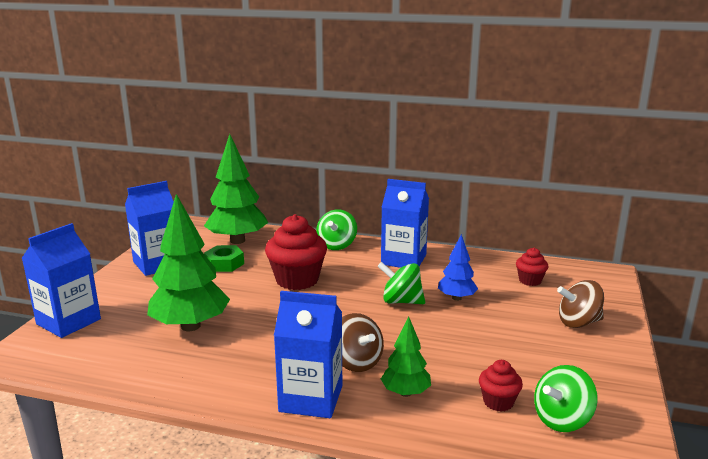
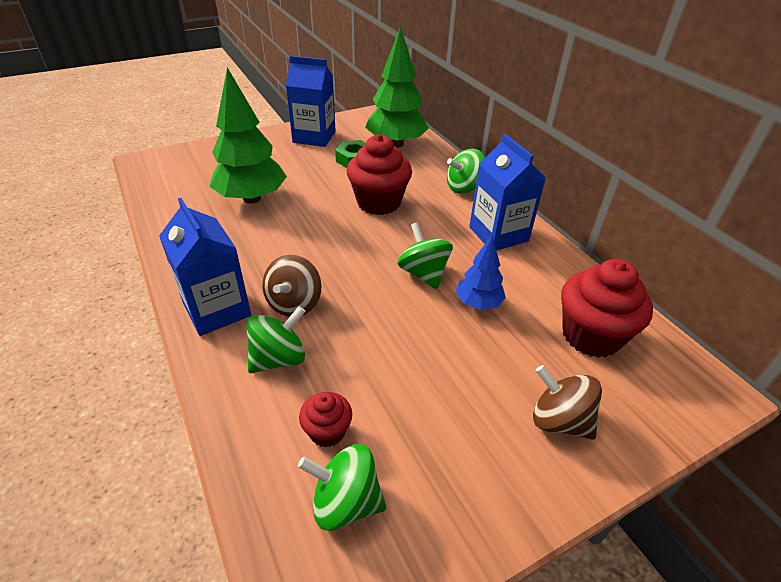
camera: 45 degrees right, 20 degrees up
(68, 321) = (202, 154): blue carton -> none
(405, 392) = (279, 358): green tree -> green spinning top
(530, 281) = (591, 335): red cupcake -> red cupcake, size x1.94

